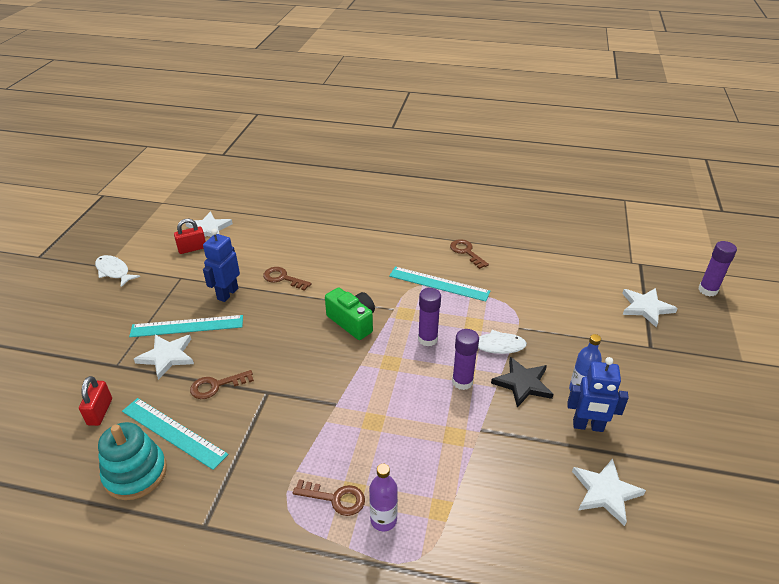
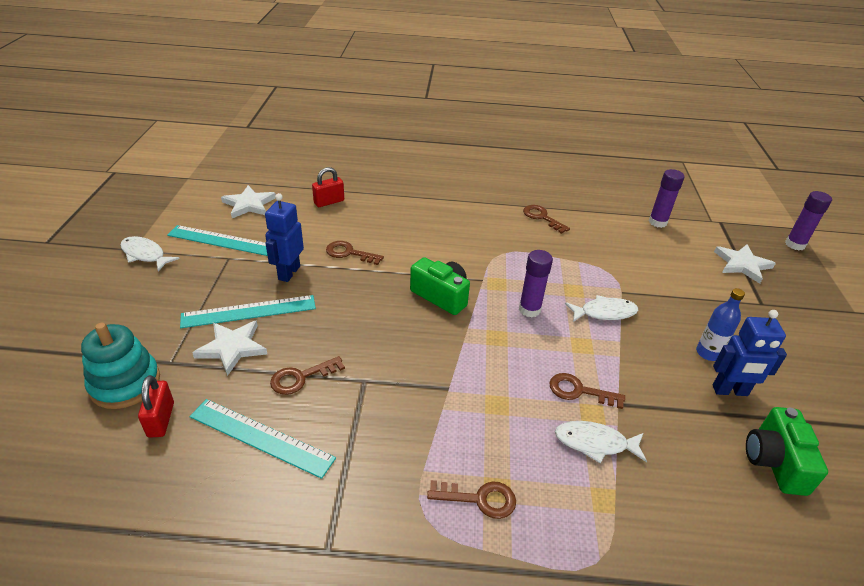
camera: 10 degrees left, 0 degrees up
(135, 473) = (223, 492): turquoise stacking toy -> turquoise stacking toy (125, 383)
(192, 248) = (235, 226): red padlock -> red padlock (329, 202)
(383, 520) = (543, 519): purple bottle -> none
(439, 284) = (523, 251): turquoise ruler -> turquoise ruler (223, 241)
(448, 461) = (595, 443): none -> white fish
(449, 415) = (579, 391): none -> brown key
(462, 381) = (581, 353): purple glue stick -> purple glue stick (657, 222)
(522, 383) = (646, 350): black star -> none
(605, 492) = (774, 462): white star -> green camera

